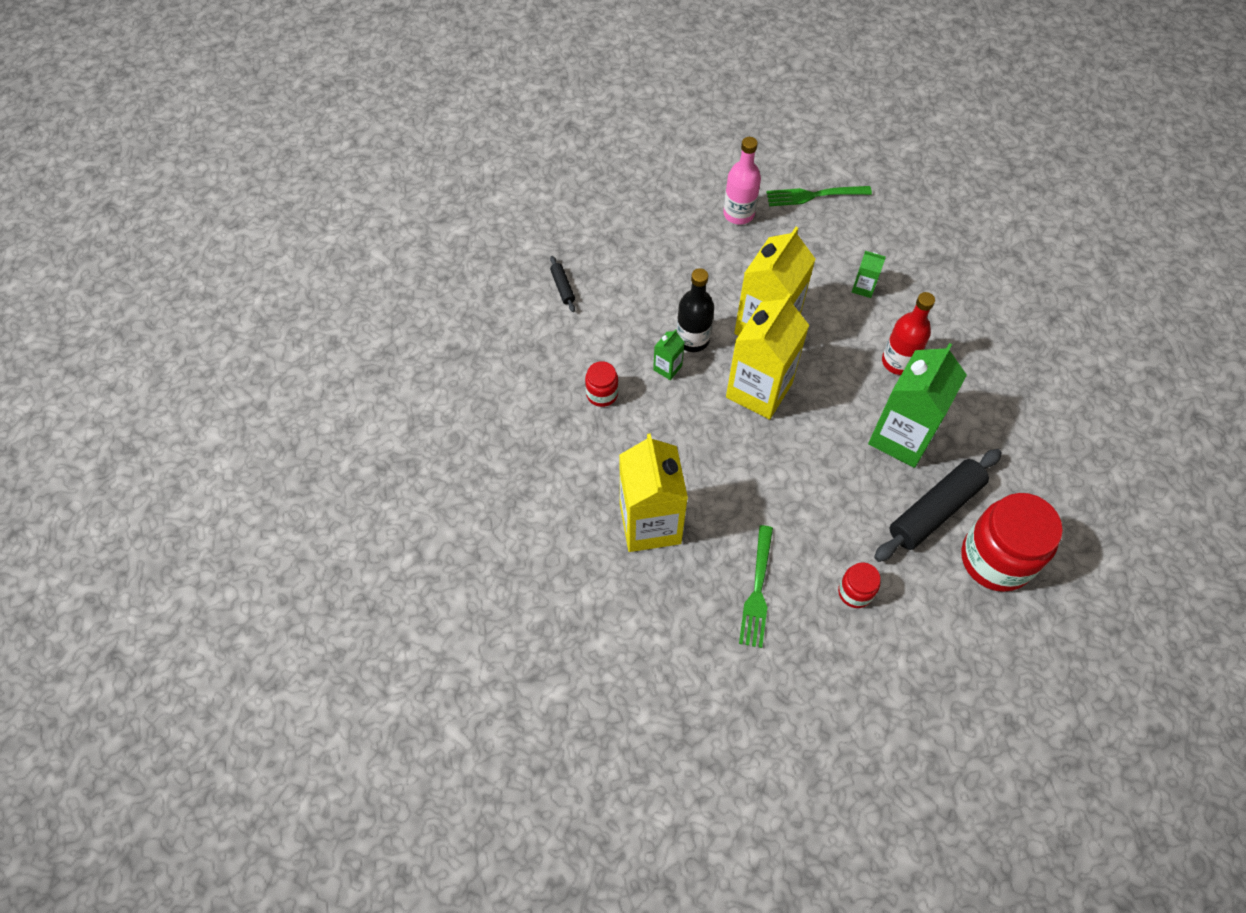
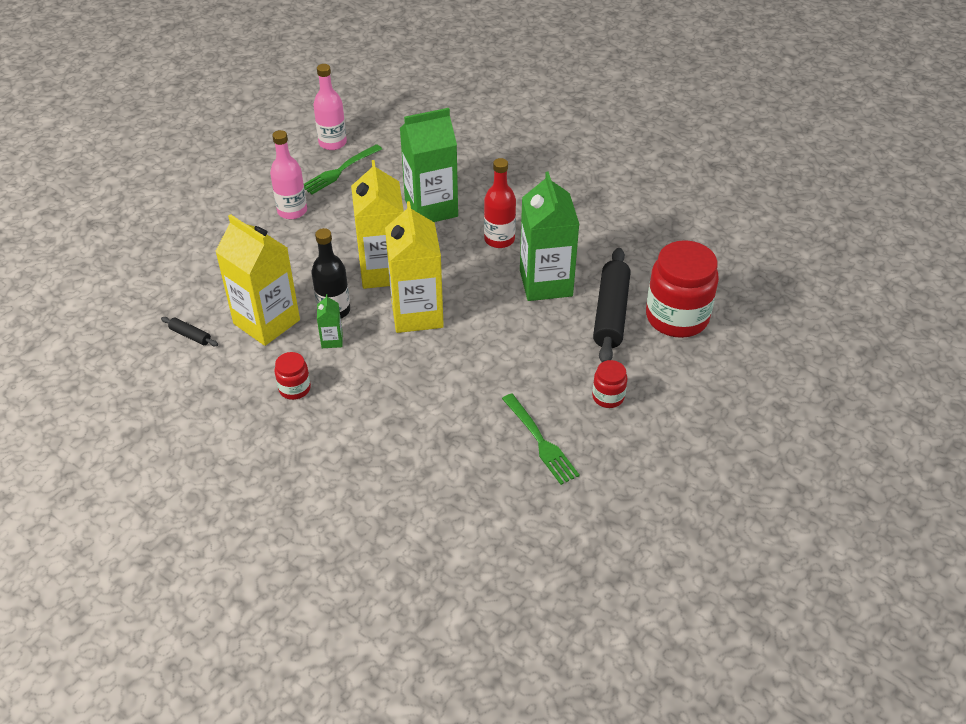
camera: 40 degrees left, 15 degrees down
(650, 524) = (418, 451): yellow carton -> yellow carton (266, 322)
(832, 160) = (332, 143): none -> pink bottle
(863, 287) = (431, 208): green carton -> green carton, size x2.35

